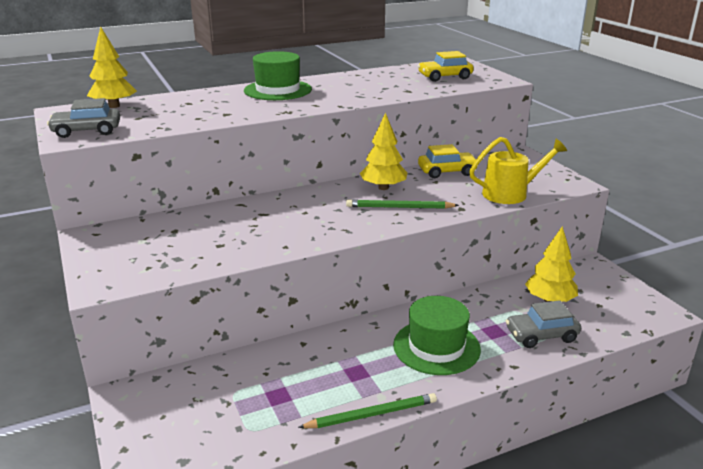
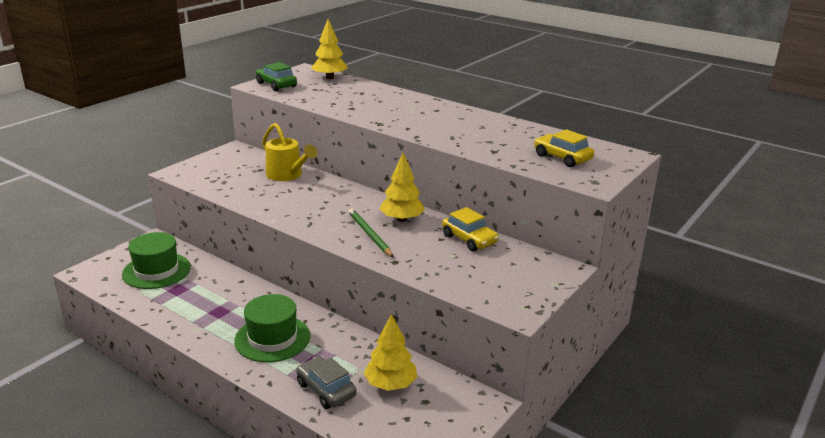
camera: 60 degrees right, 0 degrees up
(87, 131) = (276, 85): grey car -> green car
(277, 90) = (427, 109): green hat -> green hat (156, 271)
(371, 414) = (175, 330): green pencil -> none
(510, 193) = (453, 280): yellow watering can -> yellow watering can (287, 175)

